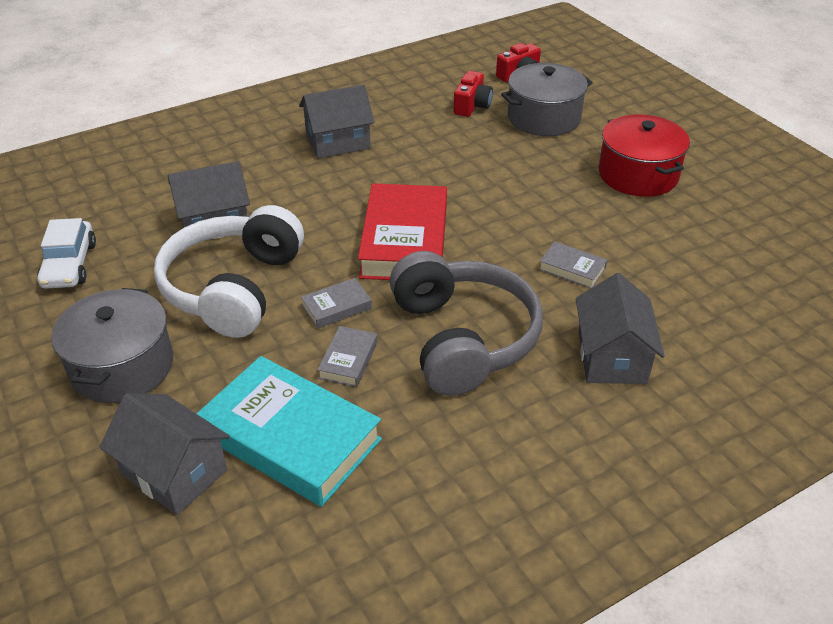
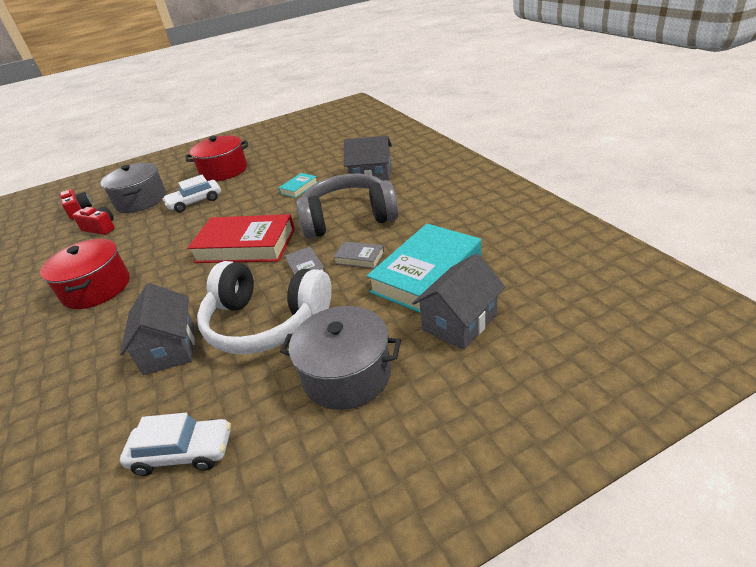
camera: 80 degrees left, 5 degrees down
(338, 142) = (96, 288): grey house -> red pot
(534, 168) = (195, 202): none -> white car
(572, 269) = (299, 188): grey book -> turquoise book

